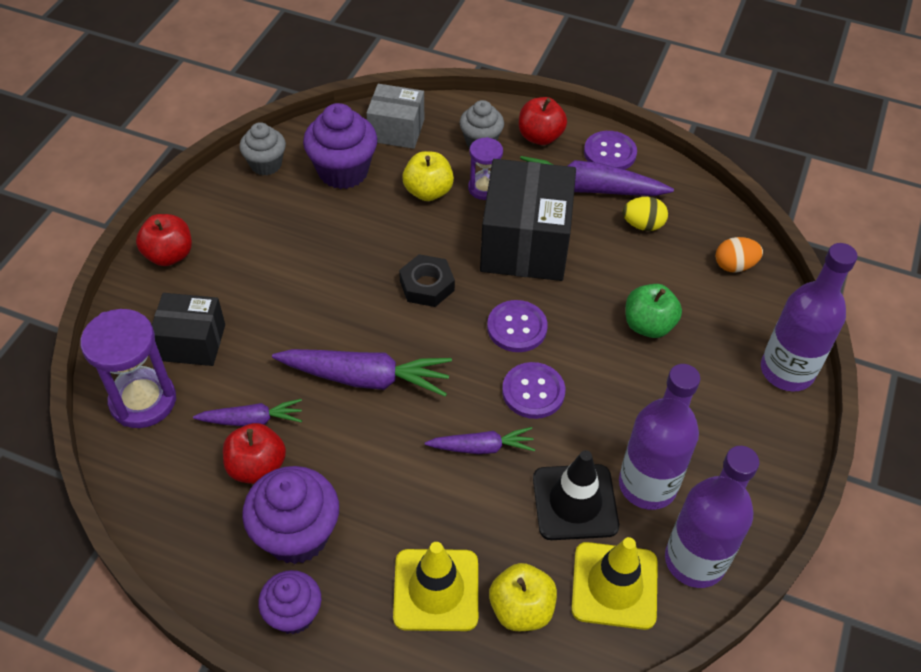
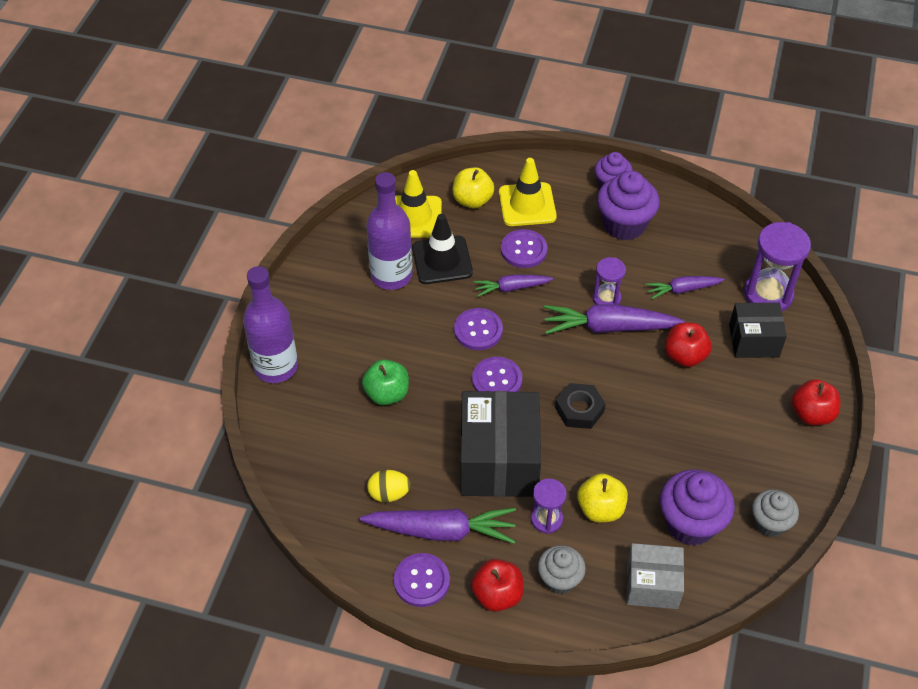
camera: 175 degrees right, 0 degrees up
(257, 467) = (666, 260): red apple -> red apple (685, 356)
(357, 418) = (606, 298): none -> purple hourglass
(455, 506) = (523, 250): none -> purple button
(694, 560) = (361, 235): purple bottle -> none
(734, 266) = (306, 459): orange egg -> none

